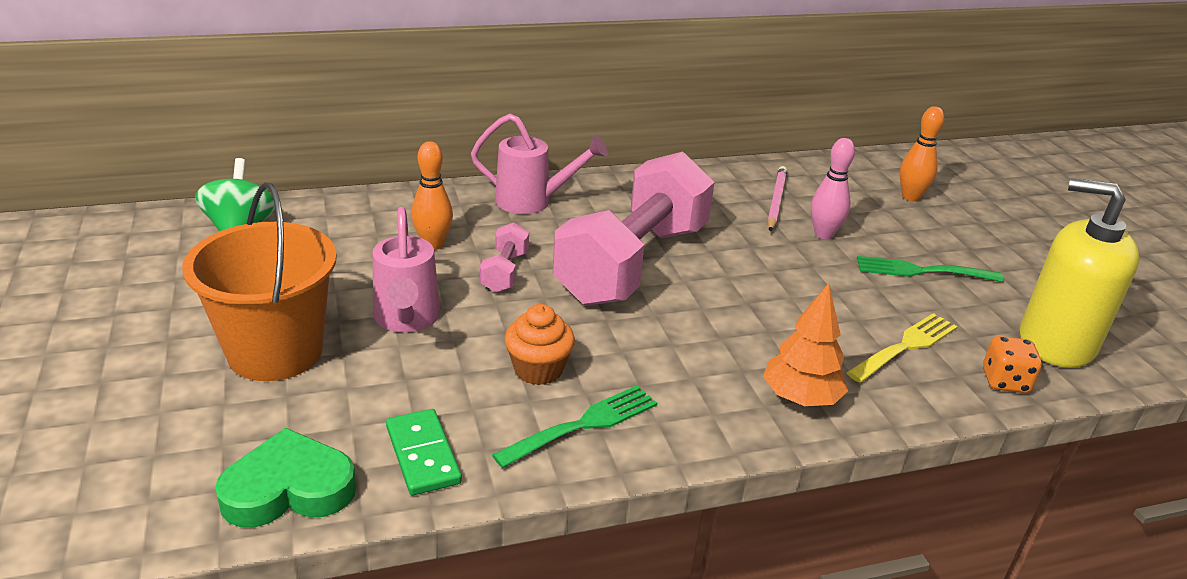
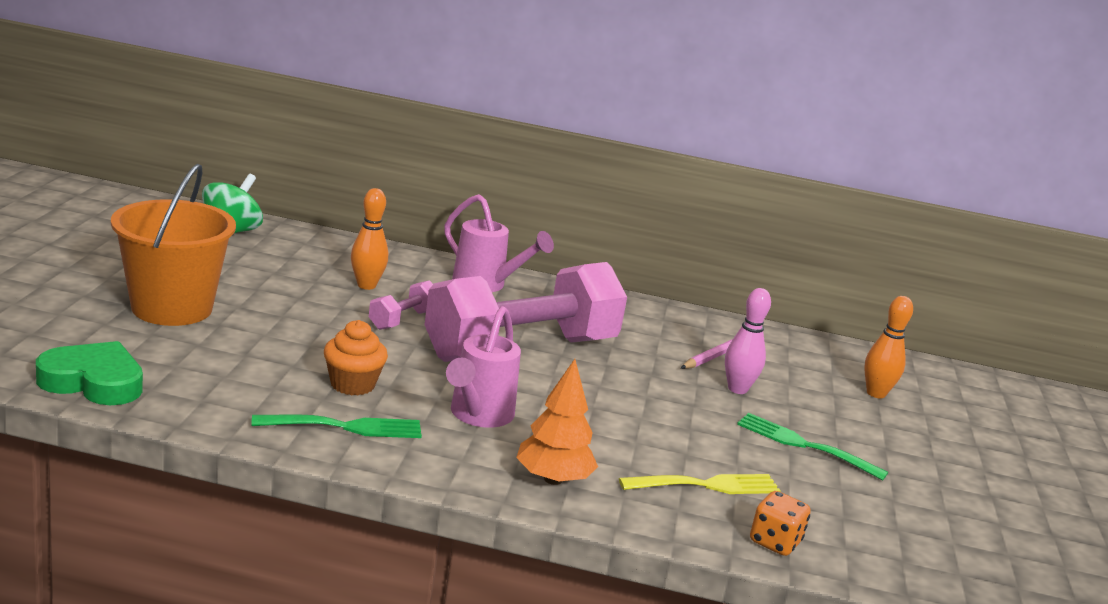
camera: 25 degrees right, 10 degrees down
(406, 320) = (288, 323): pink watering can -> pink watering can (477, 416)
(423, 455) = (205, 399): green domino -> none
(1056, 342) = (876, 539): yellow soap dispenser -> none

